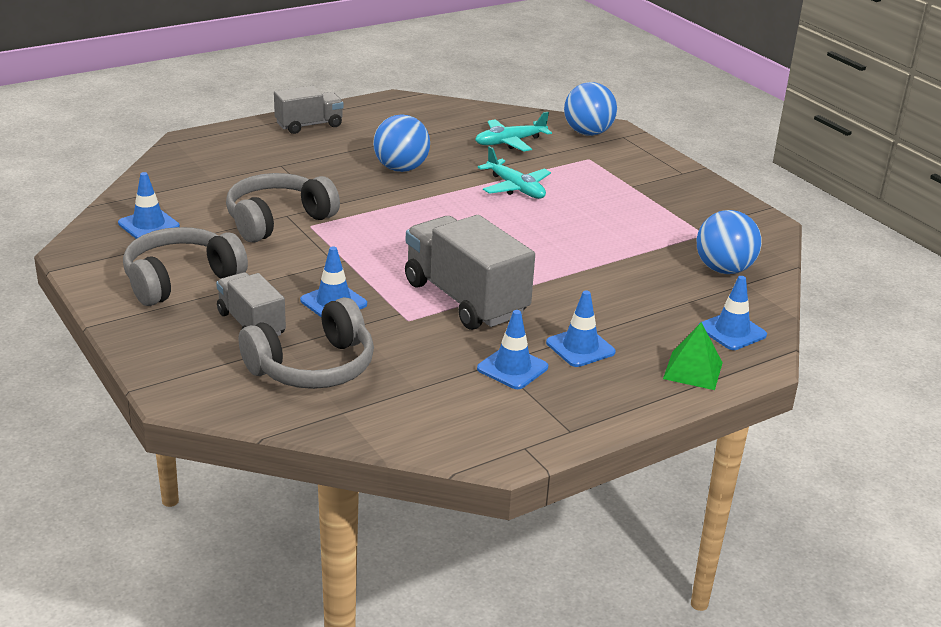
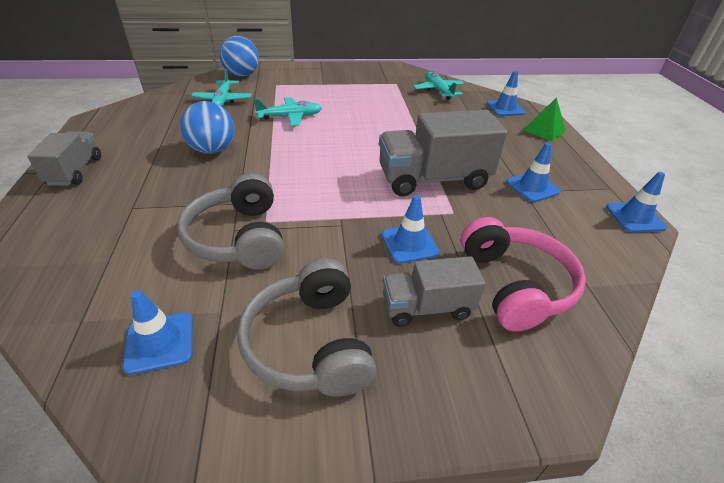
camera: 65 degrees left, 10 degrees up
(313, 367) = (514, 285): grey headphones -> pink headphones
(580, 347) = (511, 156): blue traffic cone -> blue traffic cone (635, 217)
(724, 269) = (438, 91): blue ball -> turquoise plane

